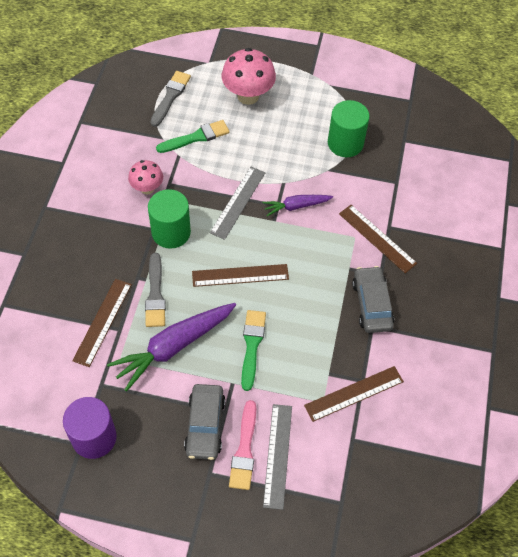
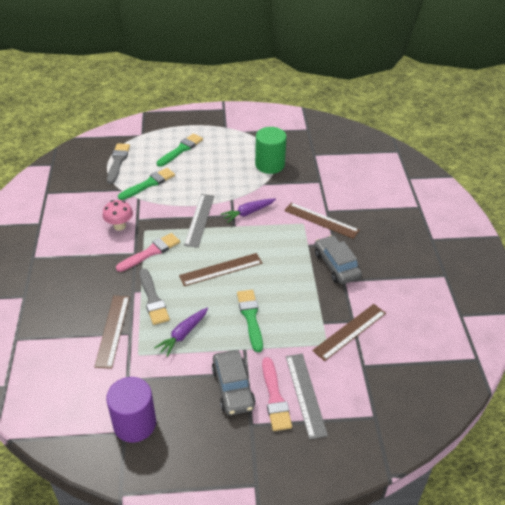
camera: 15 degrees left, 15 degrees down
(171, 232) = (151, 252): green cylinder -> pink brush
(174, 347) = (183, 334): purple carrot -> purple carrot, size x0.55
(248, 96) = (181, 149): pink mushroom -> green brush

